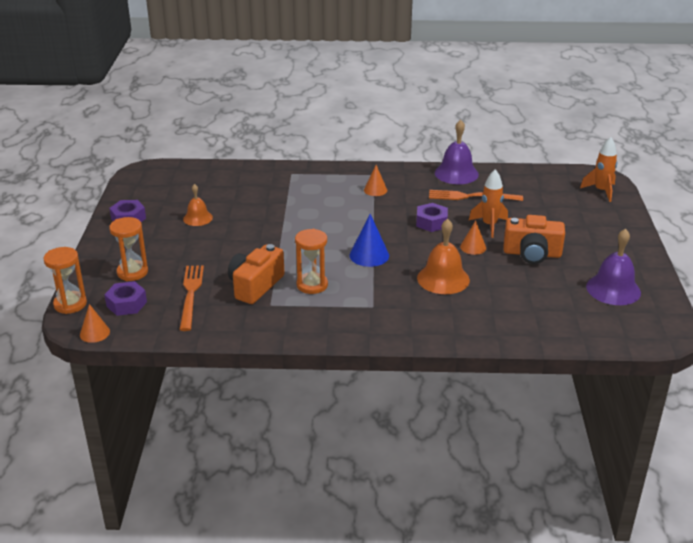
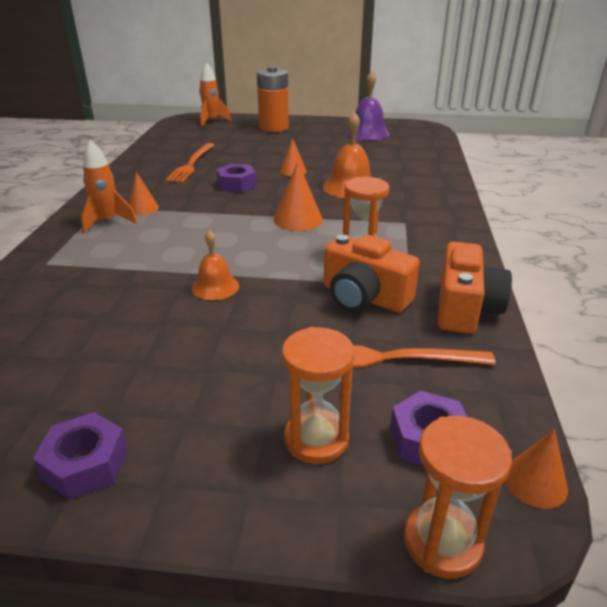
camera: 85 degrees left, 0 degrees up
(198, 218) = (138, 357): orange bell -> orange bell (215, 287)
(369, 255) = (298, 219): blue cone -> orange cone
(456, 173) = (135, 167): purple bell -> none
(489, 225) = (253, 162): orange rocket -> orange rocket (108, 222)
(532, 254) = (309, 151): orange camera -> orange camera (465, 308)
(599, 228) = (273, 128): none -> orange battery

